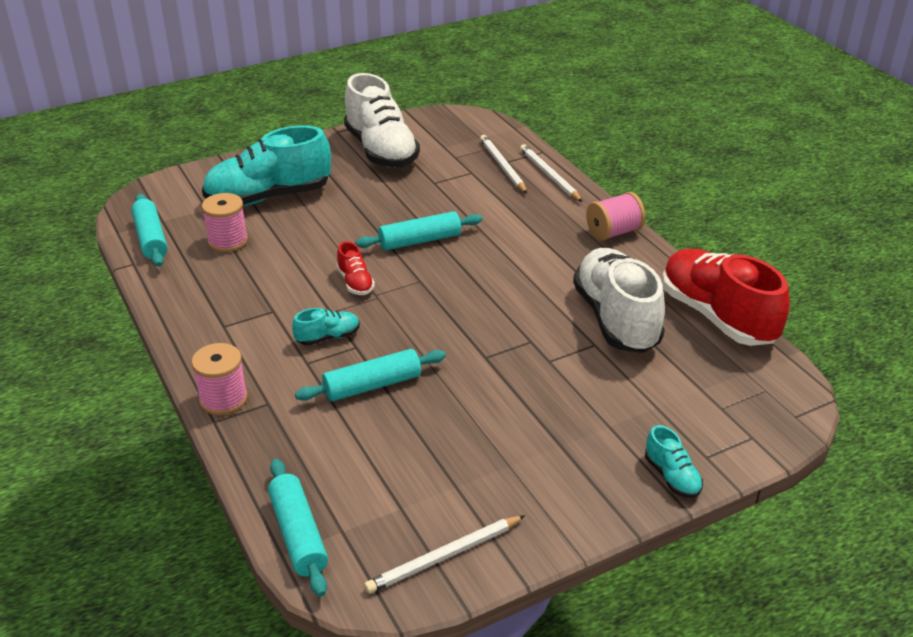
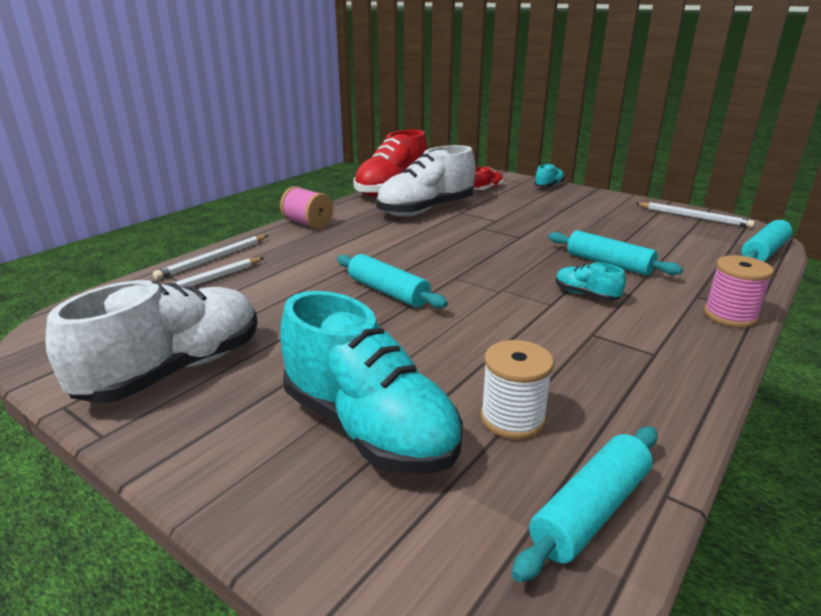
camera: 115 degrees left, 10 degrees down
(228, 241) = (512, 418): pink spool -> white spool
(355, 283) = (494, 304): red shoe -> red shoe (486, 189)

